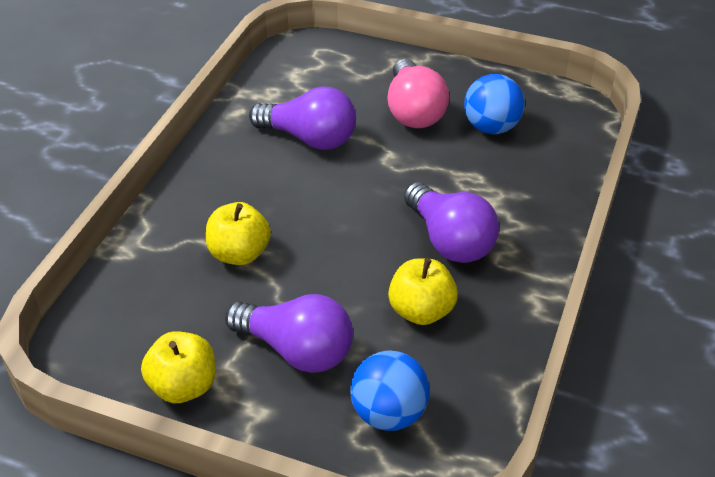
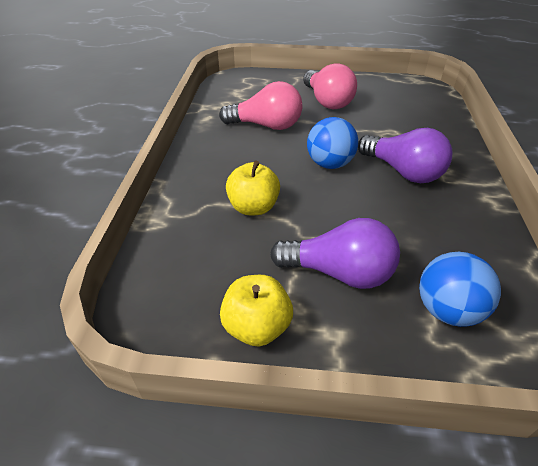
camera: 15 degrees left, 0 degrees up
(309, 138) = (266, 126): purple light bulb -> pink light bulb
(421, 311) = (416, 222): yellow apple -> none
(491, 127) = (382, 103): blue ball -> blue ball (329, 164)

